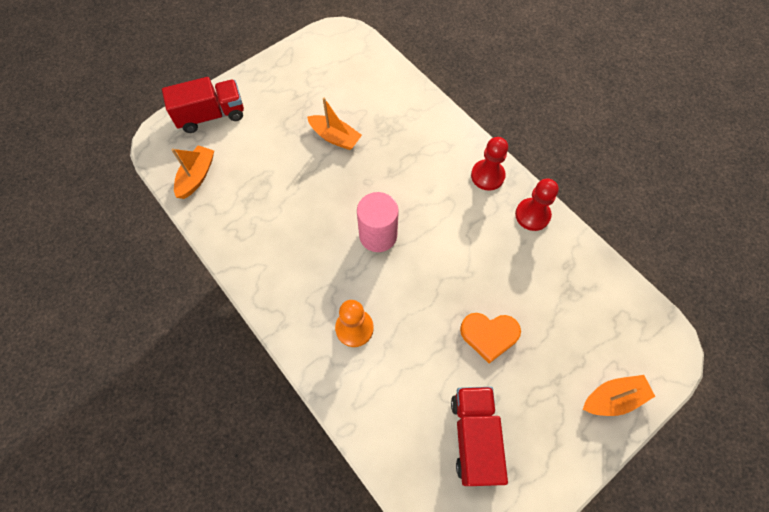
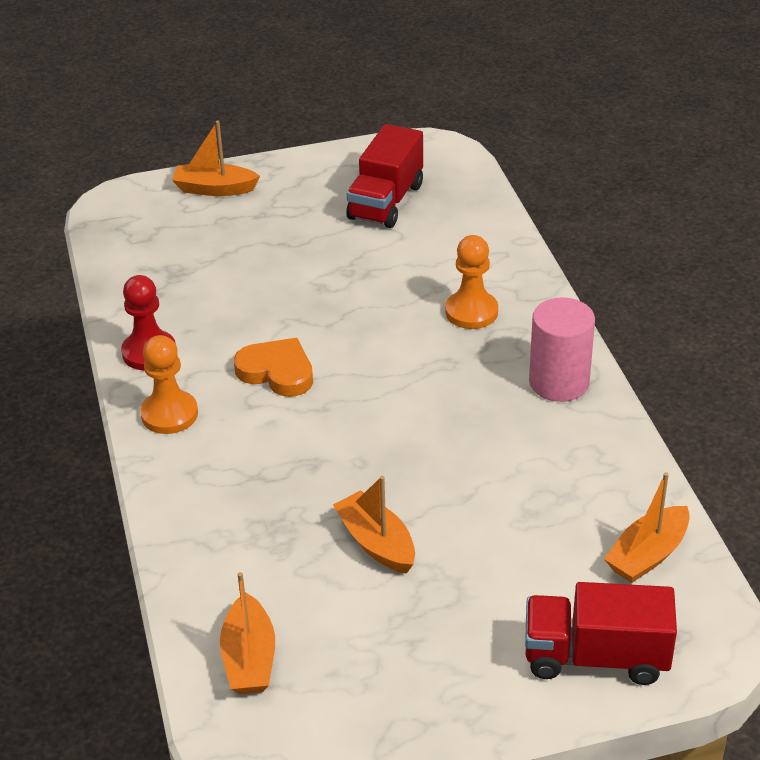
camera: 155 degrees left, 25 degrees down
(362, 66) = (249, 658): none -> orange boat
(378, 235) = (384, 392): pink cylinder -> pink cylinder (559, 382)
(487, 176) = (169, 414): red pawn -> orange pawn
(489, 335) = (308, 263): orange heart -> orange heart (277, 372)

